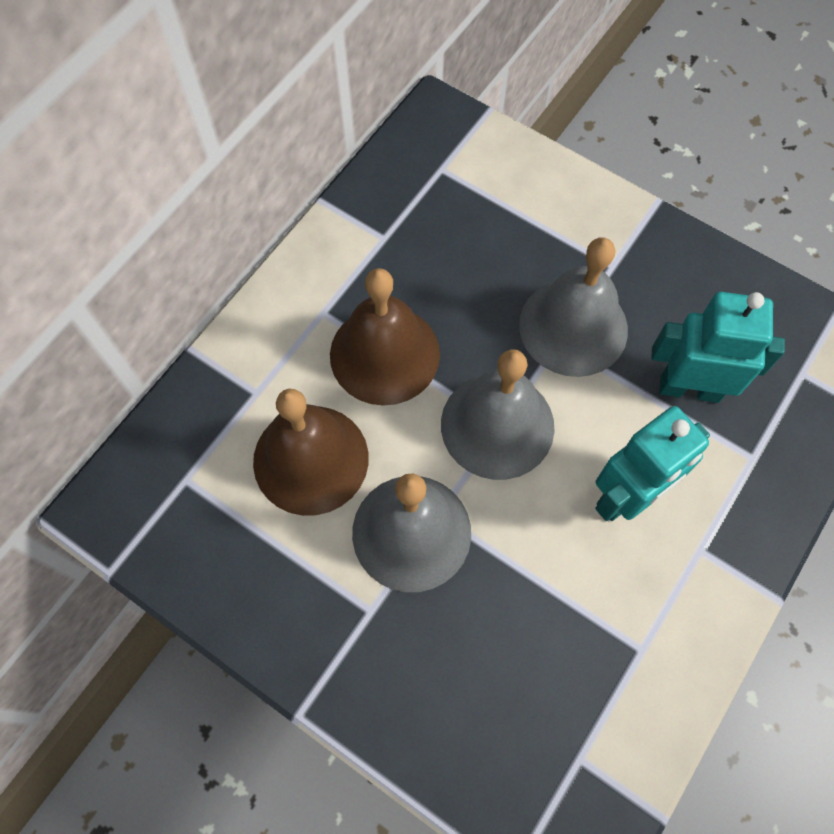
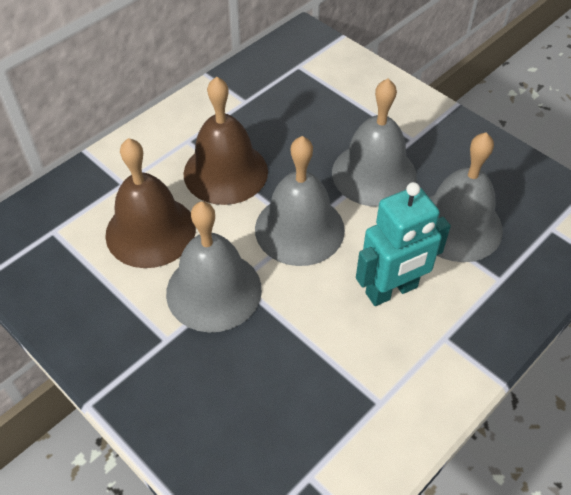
camera: 10 degrees right, 15 degrees down
(689, 388) = (457, 225): turquoise robot -> grey bell

